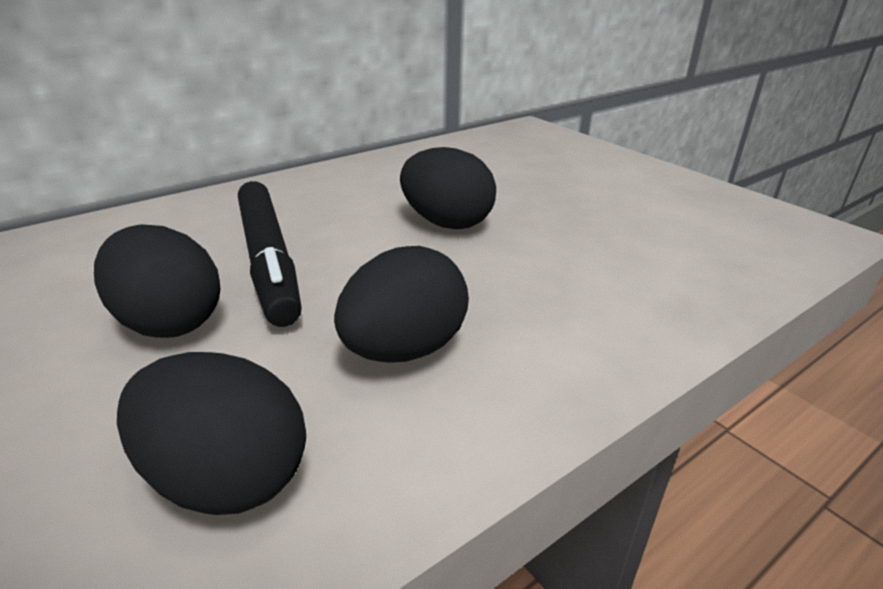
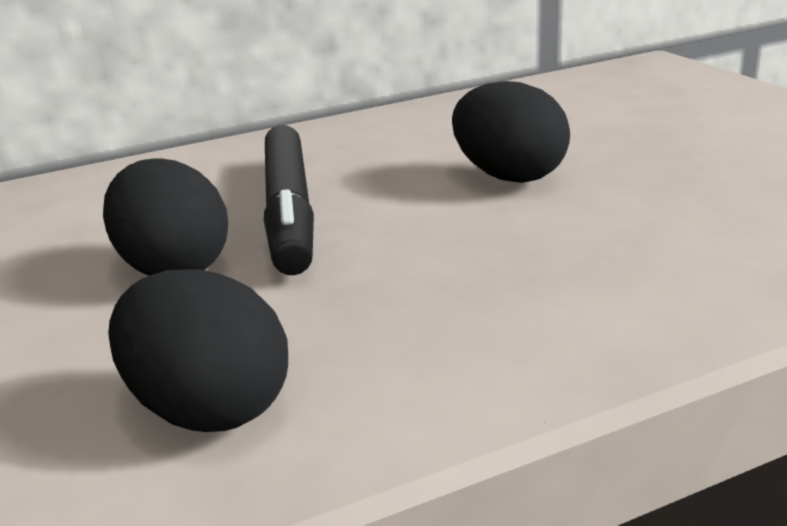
camera: 15 degrees right, 5 degrees down
(404, 349) = (423, 305): black egg -> none

